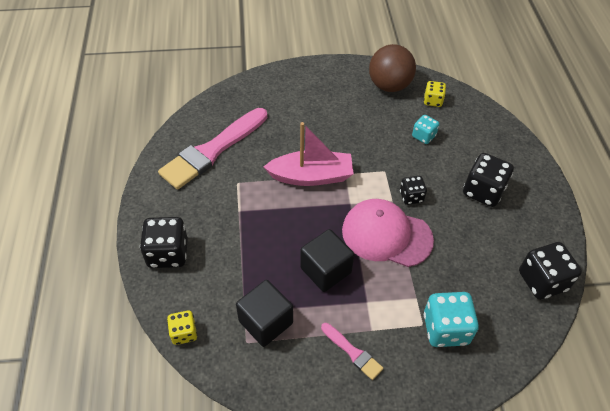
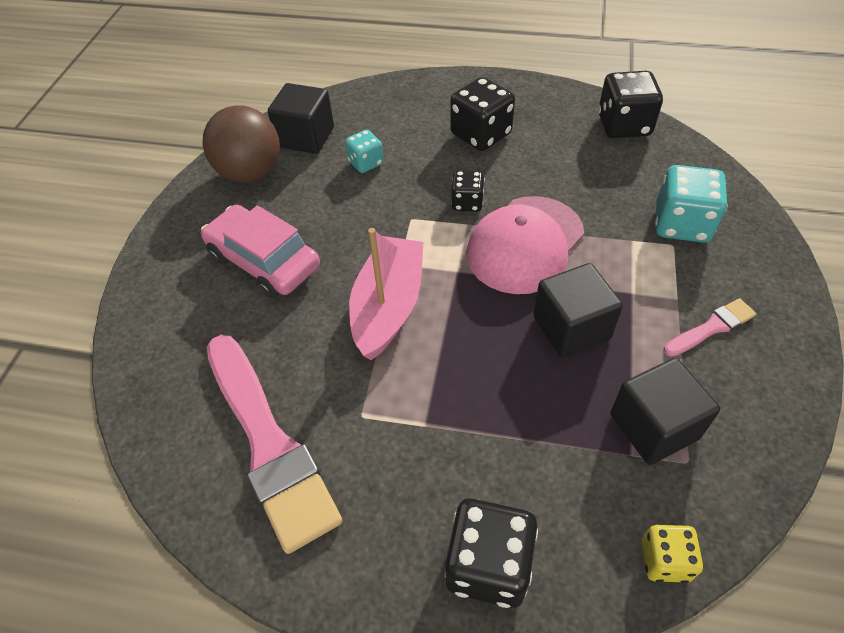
camera: 70 degrees left, 0 degrees up
(324, 113) = (264, 261): none -> pink car
(433, 101) = (306, 137): yellow dice -> black cube

